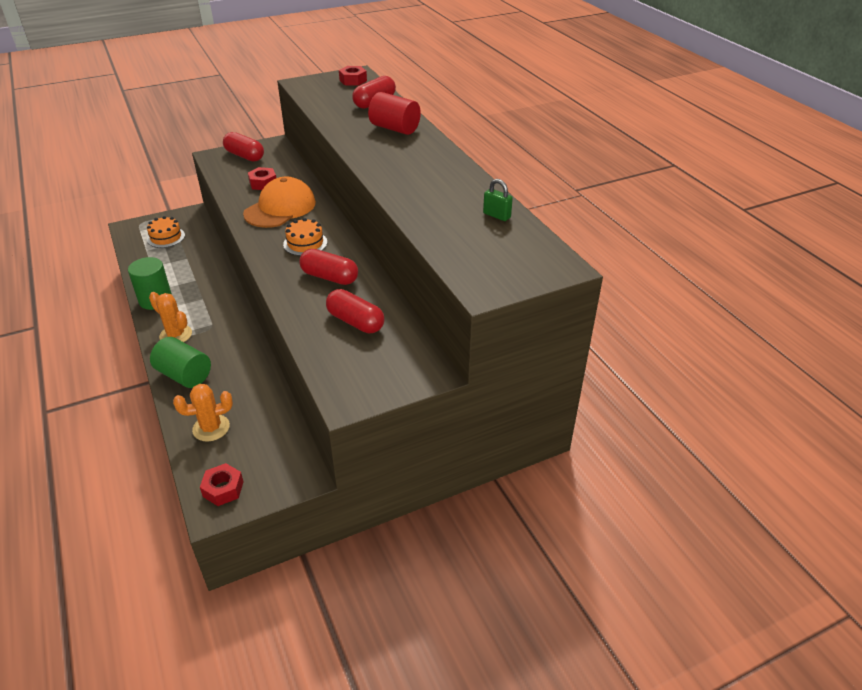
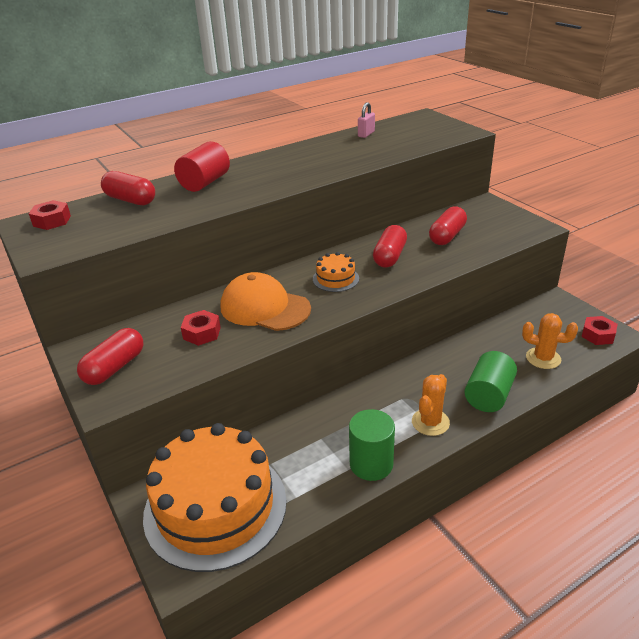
camera: 95 degrees left, 5 degrees down
(166, 237) = (215, 507): orange cake -> orange cake, size x2.42
(211, 428) = (543, 358): orange cactus -> orange cactus turned 45 degrees counterclockwise
(496, 215) = (366, 134): green padlock -> pink padlock

